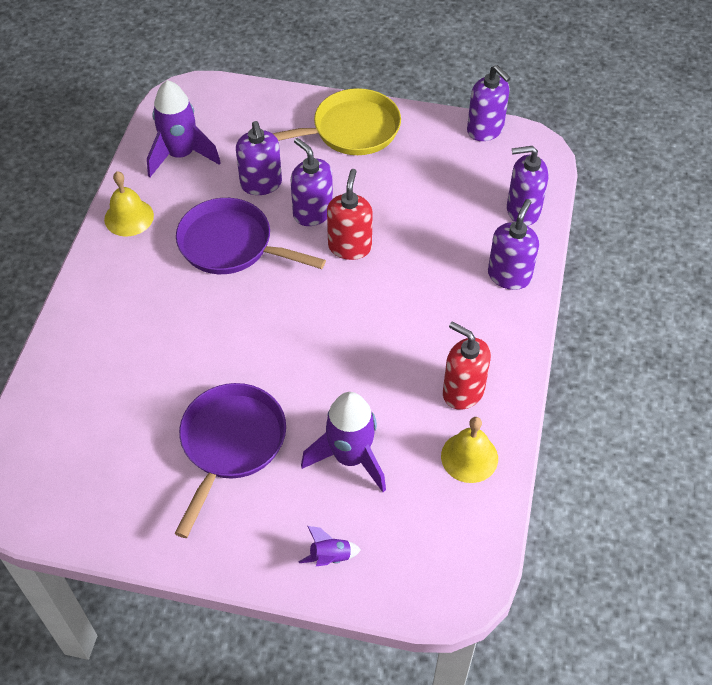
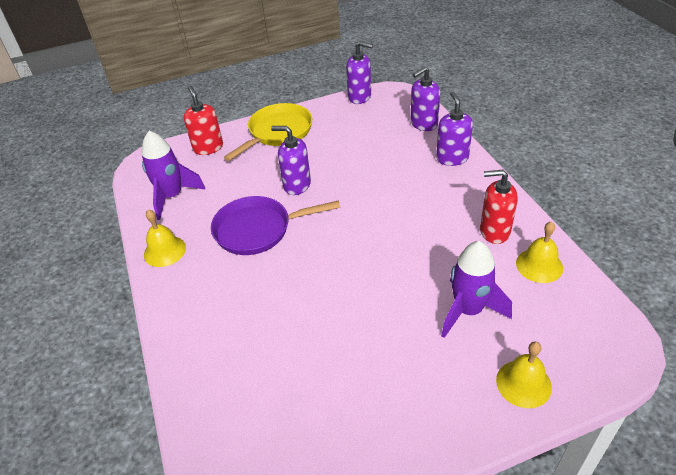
camera: 30 degrees left, 10 degrees down
(231, 444) = (378, 352): purple pan -> none
(261, 184) = (246, 186): purple soap dispenser -> none
(330, 557) = (523, 383): purple rocket -> yellow bell
(350, 247) = (340, 191): red soap dispenser -> red soap dispenser (208, 147)

